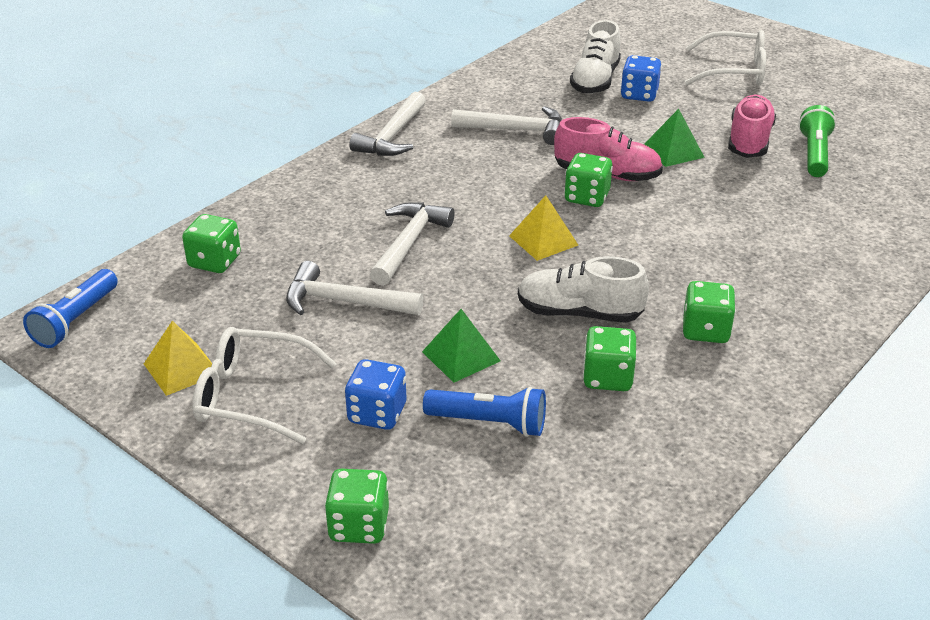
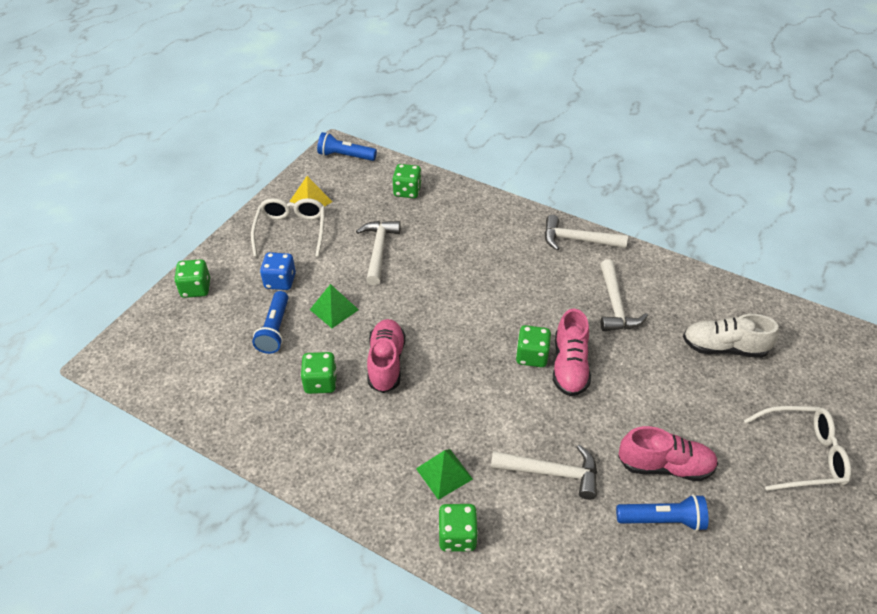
camera: 80 degrees right, 10 degrees up
(409, 243) = (446, 269): white hammer -> white hammer (551, 473)
(543, 240) = (467, 336): yellow pyramid -> none
(579, 313) = (386, 363): white shoe -> pink shoe
(639, 94) = (714, 380): blue dice -> none
(673, 151) = (623, 408): green pyramid -> green pyramid (444, 473)
(705, 330) = (377, 435): green dice -> green dice (457, 536)
(734, 71) = (802, 454): white glasses -> white glasses turned 90 degrees counterclockwise
(814, 154) = (662, 520): green flashlight -> blue flashlight

